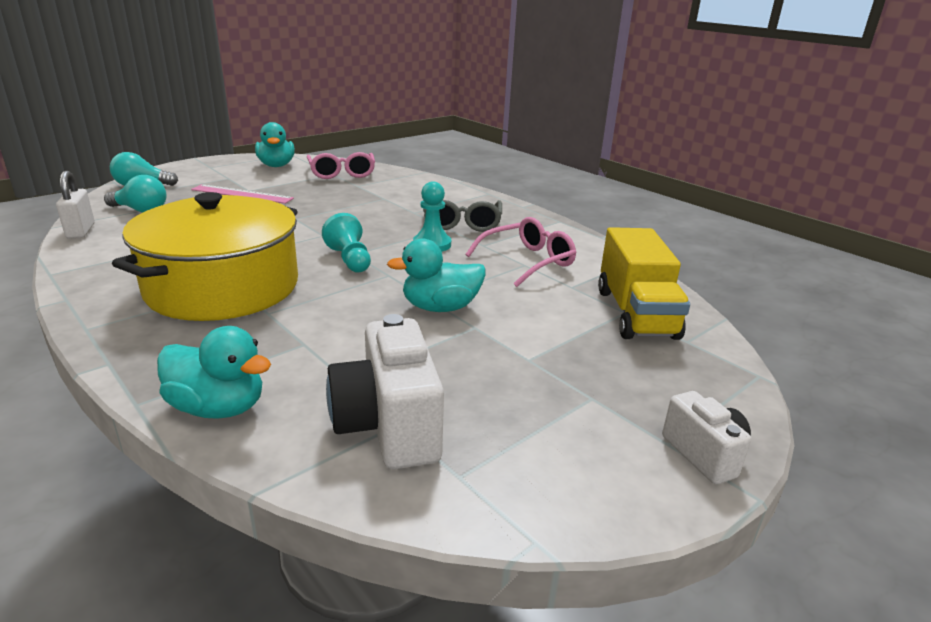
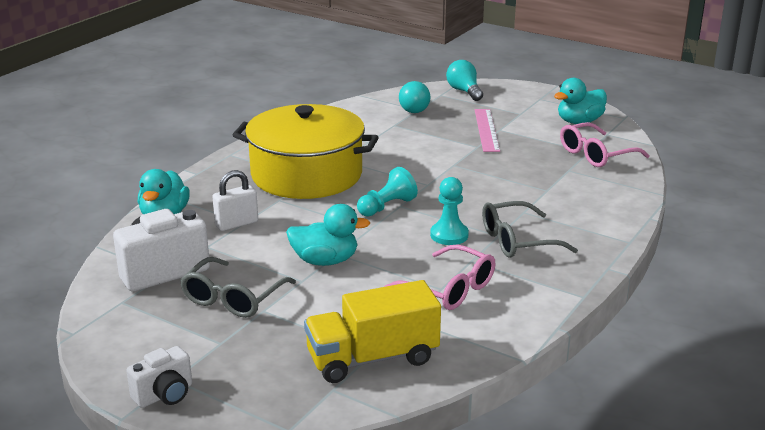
camera: 75 degrees right, 0 degrees up
(81, 231) = (359, 105): white padlock -> white padlock (236, 224)
(440, 307) = (325, 261): turquoise duck -> turquoise duck turned 120 degrees clockwise
(494, 376) = (233, 298): none -> grey glasses

